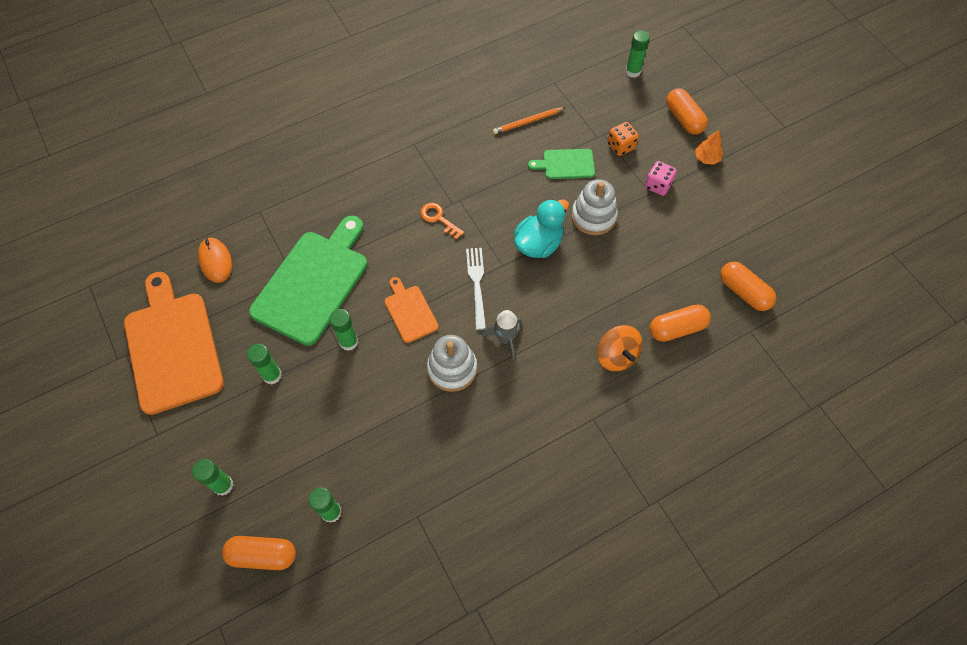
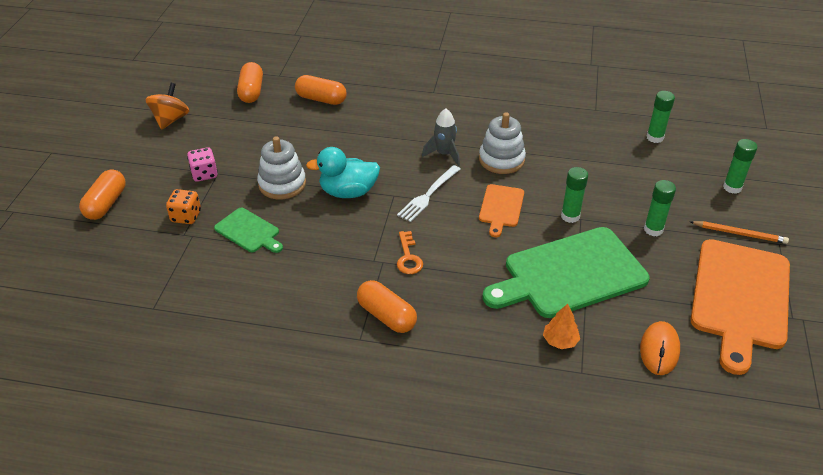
camera: 140 degrees left, 20 degrees down
(263, 555) = (718, 142): orange capsule -> orange capsule (386, 316)
(528, 122) = (229, 287): orange pencil -> orange pencil (739, 233)
(616, 356) = (379, 108): orange spinning top -> orange spinning top (170, 120)
(633, 71) = (74, 268): green glue stick -> none
(706, 158) = (140, 168): orange tree -> orange tree (560, 341)

